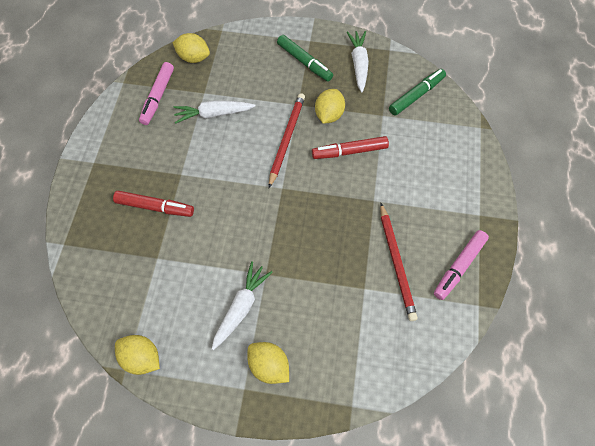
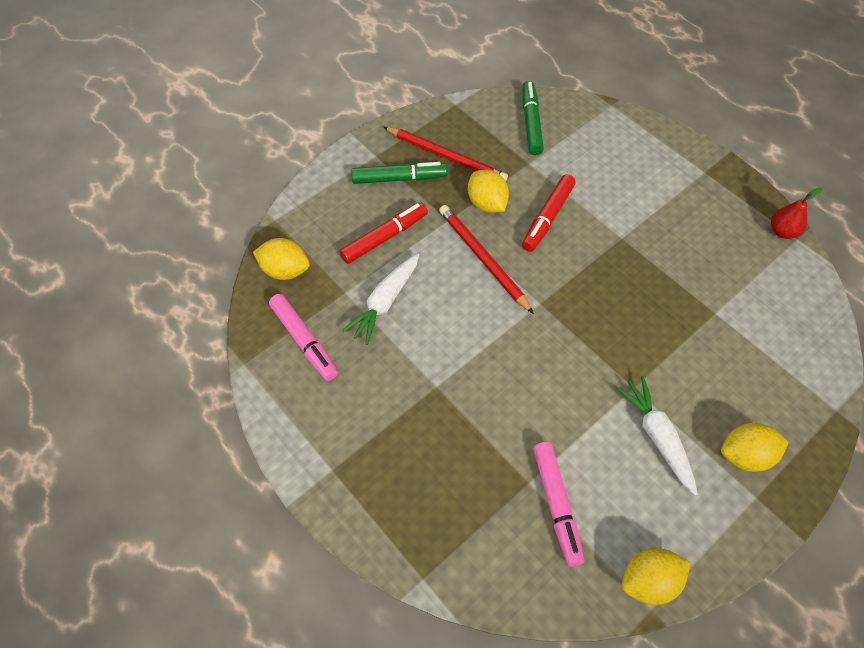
camera: 50 degrees left, 5 degrees down
(154, 207) = (457, 441): red marker -> red marker (384, 238)
(193, 58) = (285, 270): yellow lemon -> yellow lemon turned 45 degrees clockwise
(358, 64) = (448, 138): white carrot -> none
(396, 263) = (707, 268): red pencil -> red pencil (446, 156)
(459, 266) = (747, 224): pink marker -> pink marker (556, 504)
(475, 292) = (782, 231): none -> red pear

